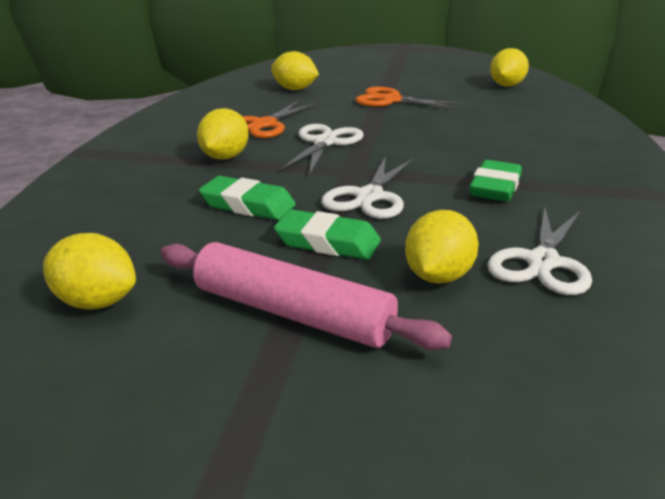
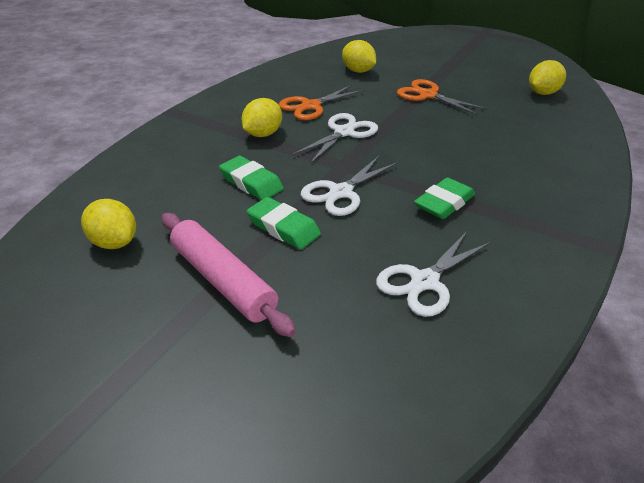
camera: 20 degrees right, 10 degrees up
(438, 276) = (338, 275): yellow lemon -> none

